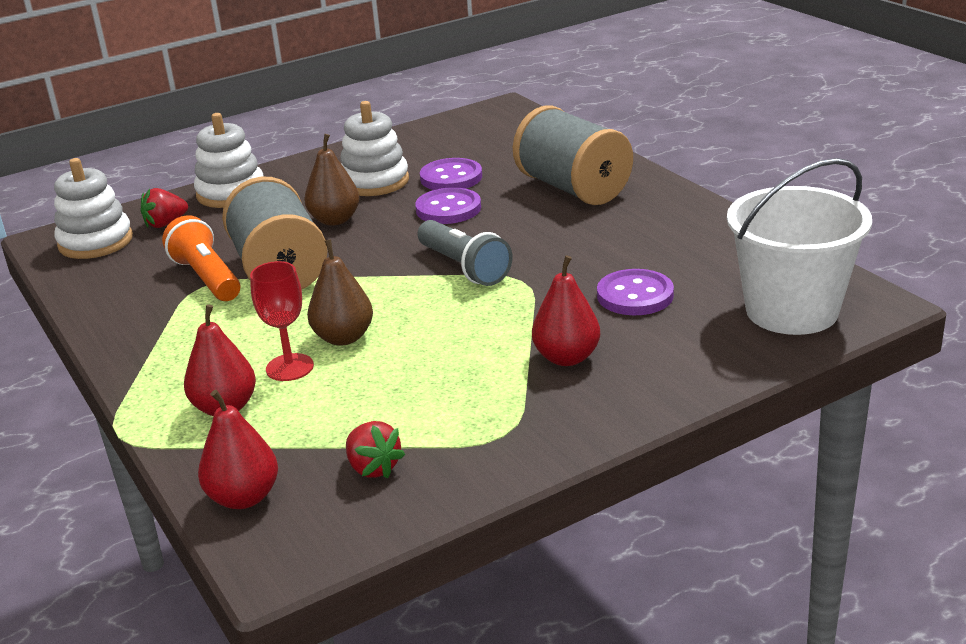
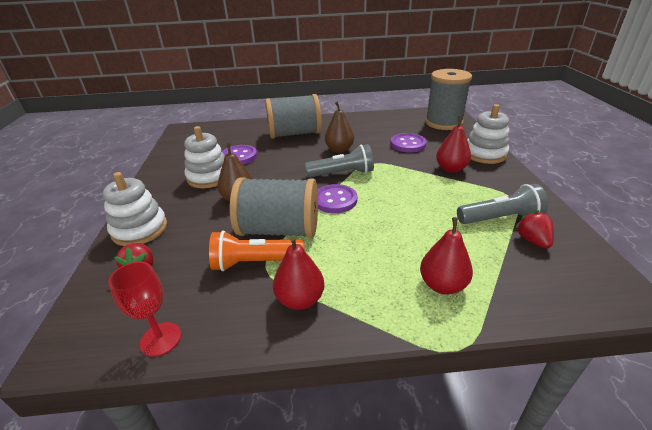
camera: 65 degrees left, 5 degrees up
(96, 242) = (116, 315): white stacking toy -> white stacking toy (484, 154)
(244, 497) = (555, 296): red pear -> red pear (300, 299)
(289, 367) = (407, 249): red goblet -> red goblet (160, 339)
(343, 337) = (386, 223): brown pear -> brown pear (339, 150)
(373, 468) = (532, 240): red strawberry -> red strawberry turned 90 degrees counterclockwise
(422, 431) = (500, 218): none -> grey flashlight
(448, 209) = (273, 164): purple button -> purple button (335, 200)
(791, 310) = (443, 123): white bucket -> grey spool

